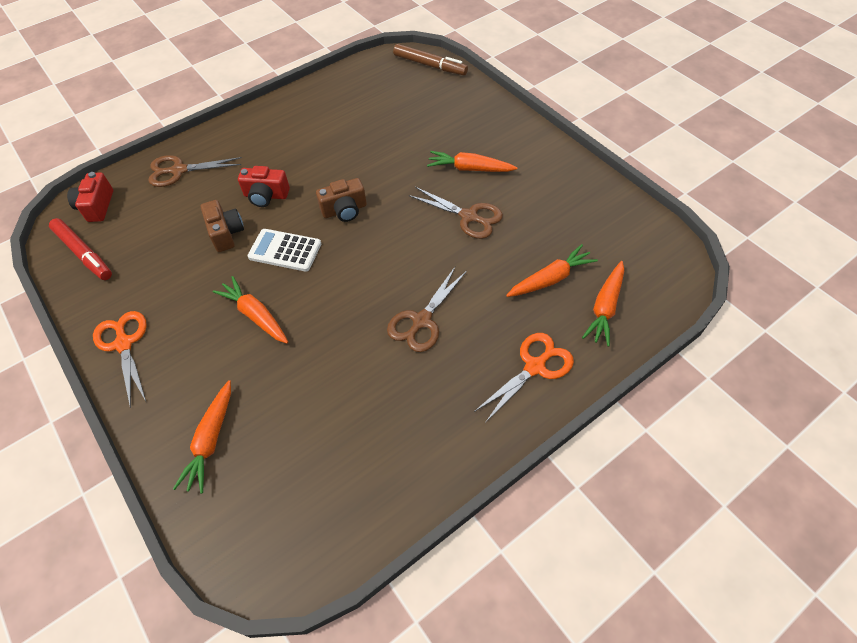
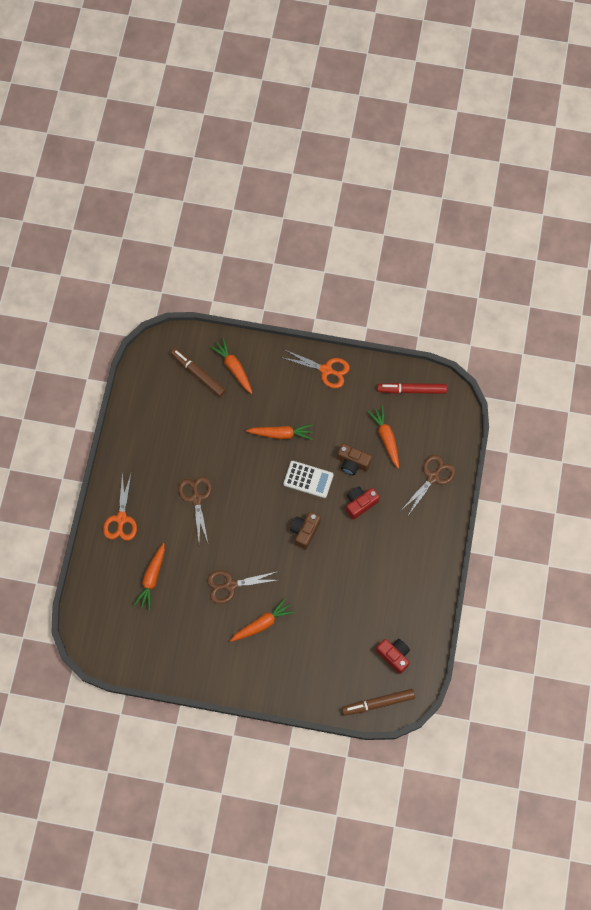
camera: 135 degrees right, 15 degrees up
(97, 206) = (446, 418): red camera -> red camera (394, 655)
(260, 473) = (198, 374): none -> brown marker
(285, 251) = (308, 479): white calculator -> white calculator turned 45 degrees clockwise
(605, 307) = (111, 582): orange carrot -> orange carrot (386, 438)

